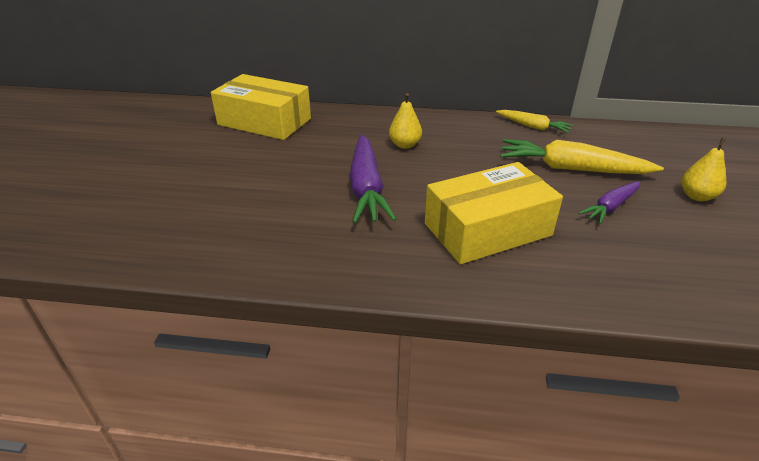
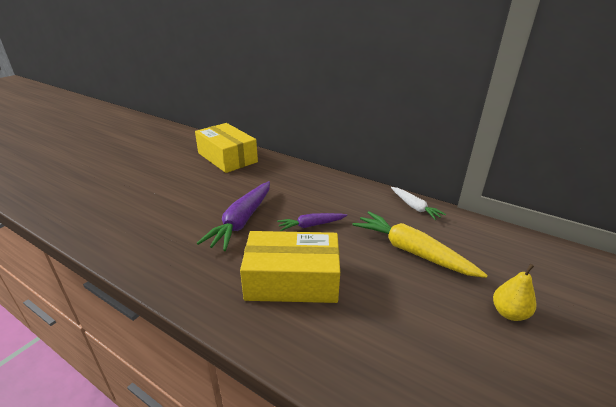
camera: 25 degrees right, 5 degrees down
(405, 145) = (300, 197): yellow pear -> none
(533, 127) = (415, 207): yellow carrot -> white carrot
(610, 207) = (413, 295): purple carrot -> purple carrot (311, 225)

